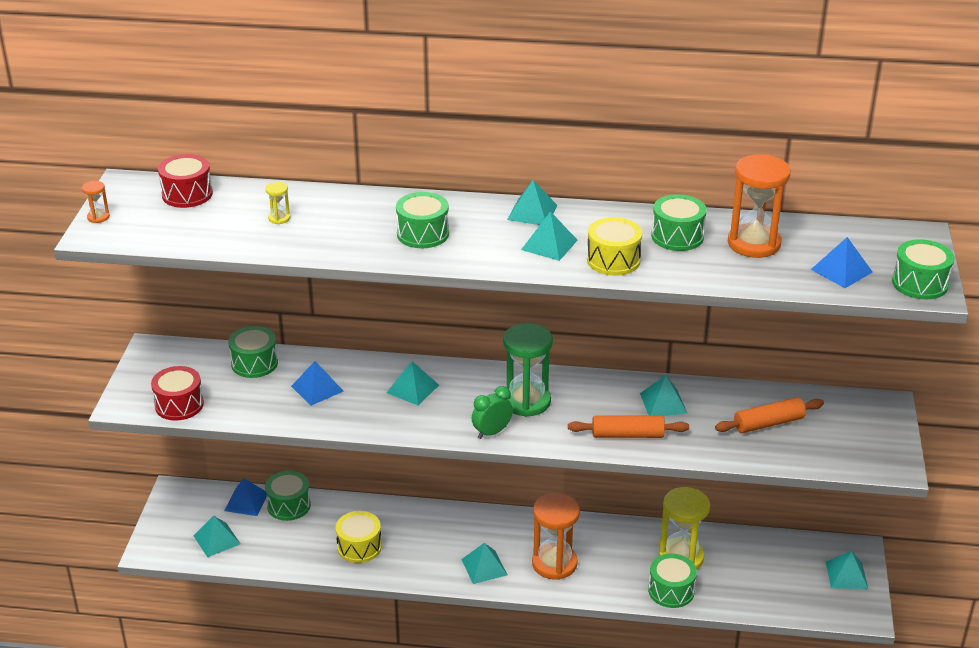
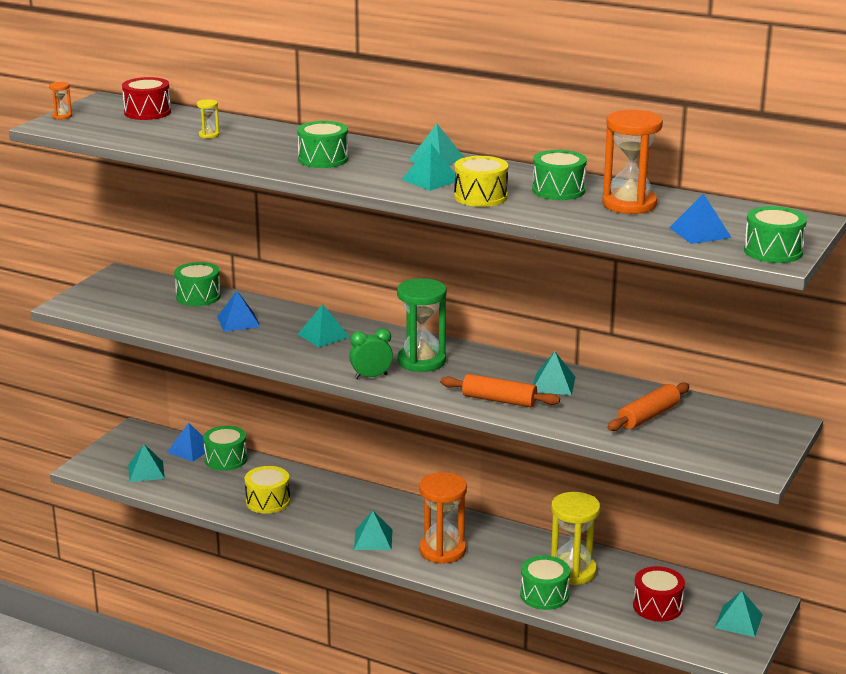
camera: 20 degrees right, 10 degrees down
(179, 405) = (112, 313): red drum -> red drum (657, 606)
(768, 423) = (648, 416): orange rolling pin -> orange rolling pin turned 45 degrees counterclockwise

